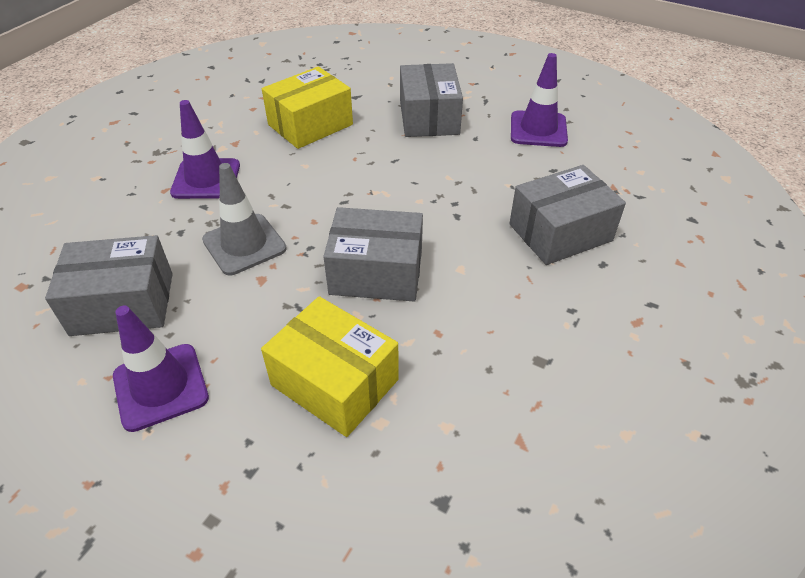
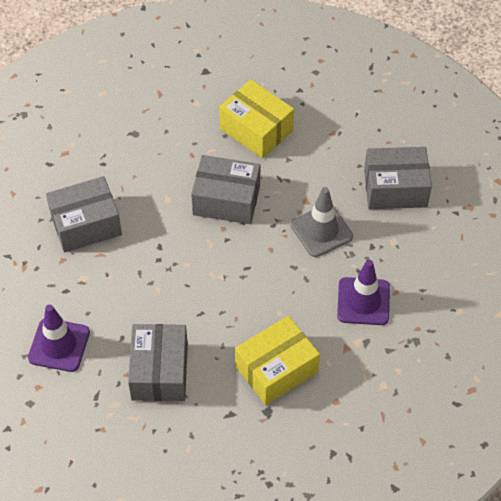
camera: 175 degrees left, 10 degrees up
(160, 387) = (356, 134): purple traffic cone -> none

